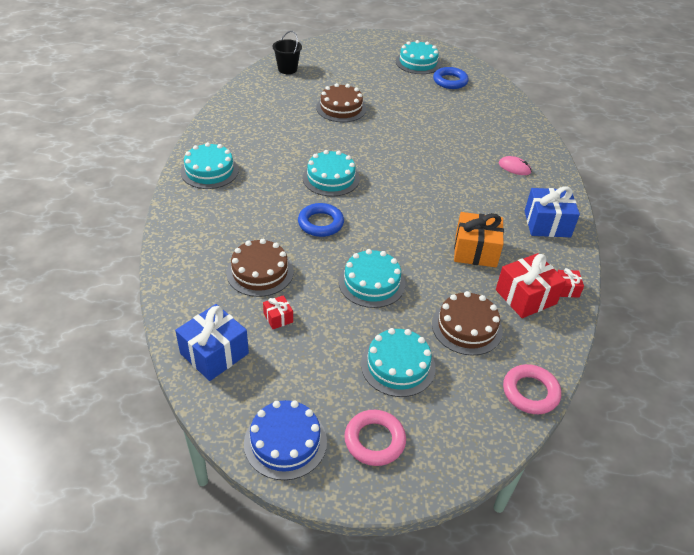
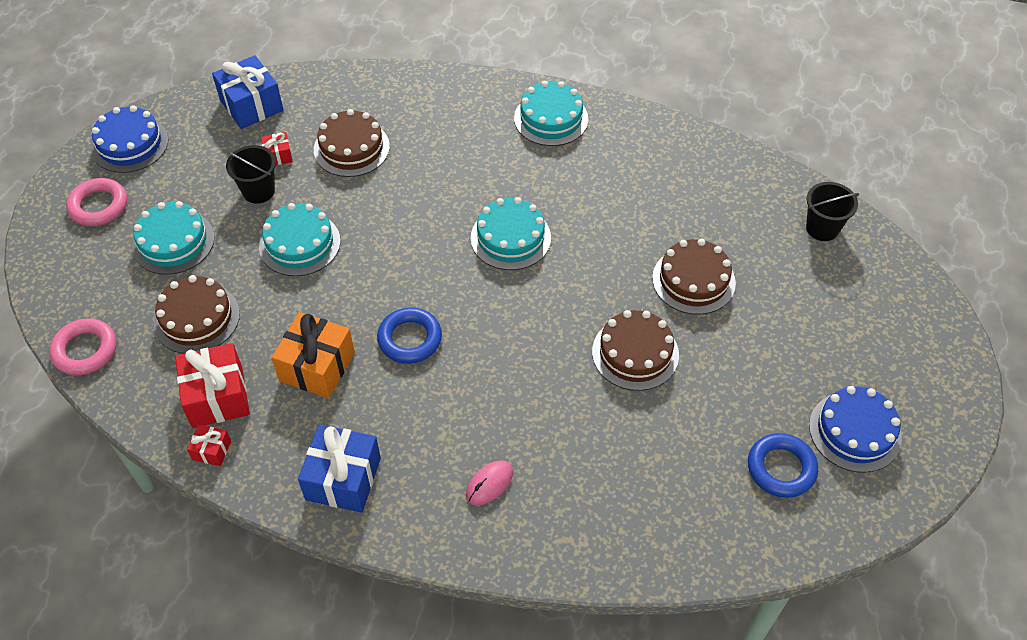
camera: 105 degrees right, 10 degrees up
(320, 223) = (419, 213): blue ring -> blue ring (410, 339)
(323, 321) = (258, 191): none -> black bucket
(402, 125) = (635, 353): none -> brown cake
(418, 62) = (855, 431): turquoise cake -> blue cake

